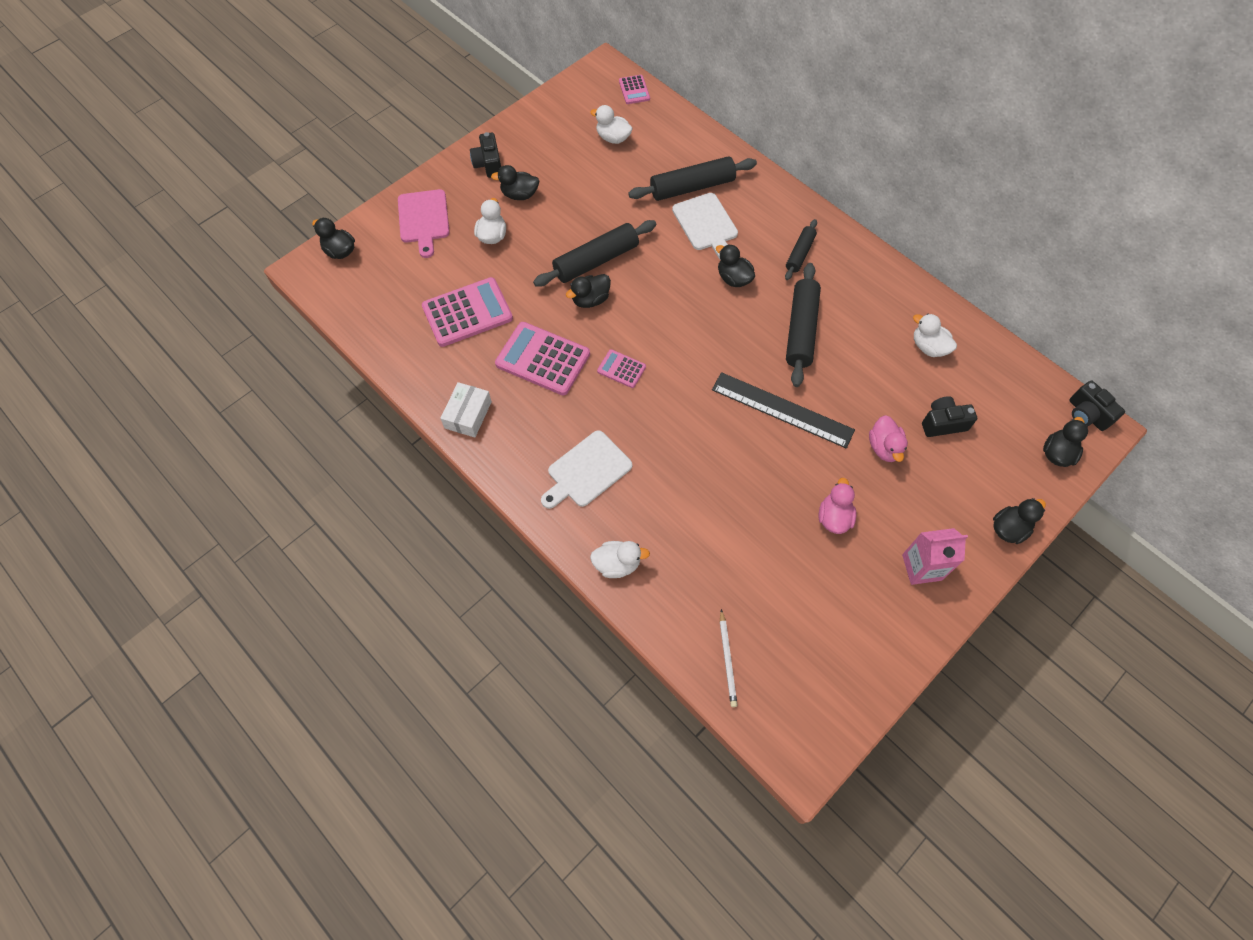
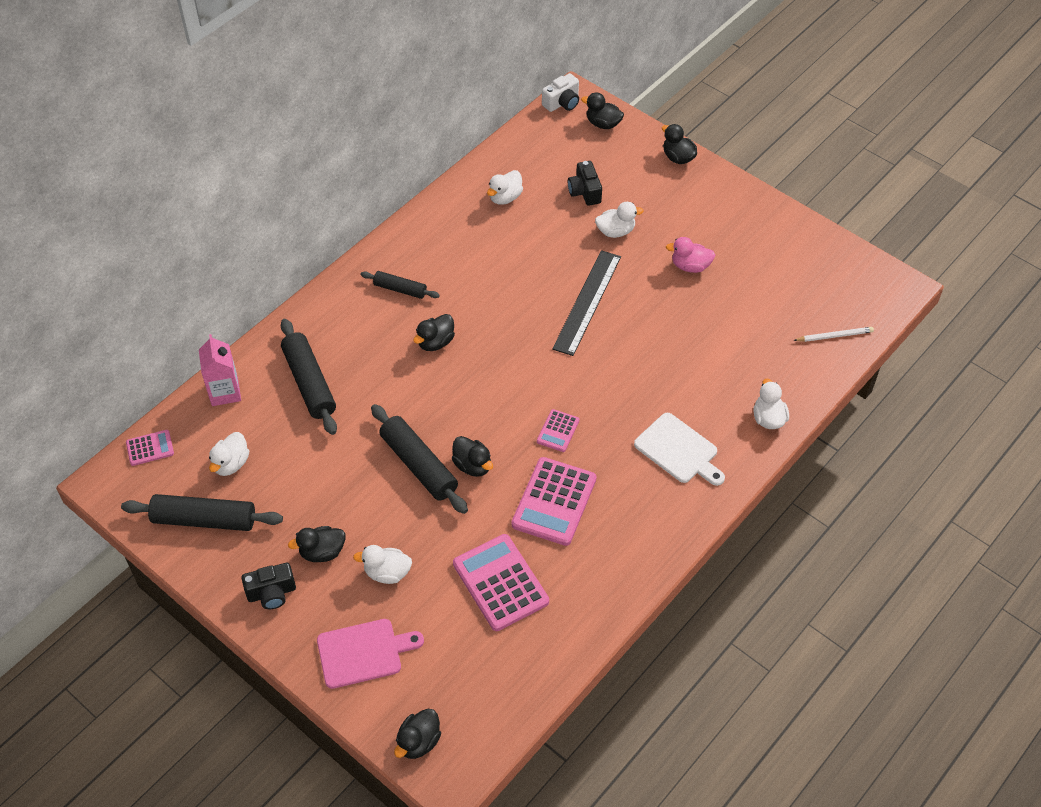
camera: 95 degrees left, 10 degrees down
(468, 415) = (632, 562): white box -> none
(519, 195) = (322, 552): black duck -> black duck turned 75 degrees clockwise
(706, 224) = (363, 368): white cutting board -> none
(801, 330) = (495, 288): black rolling pin -> black rolling pin (204, 520)
(884, 447) = (615, 231): pink duck -> white duck
(921, 567) = (724, 212): pink carton -> pink carton (225, 392)
(1087, 414) = (562, 103): black camera -> white camera

